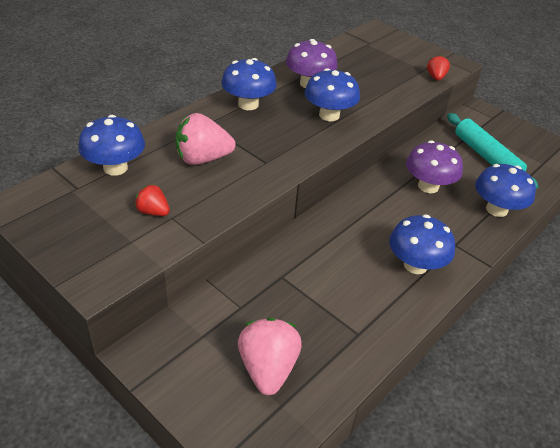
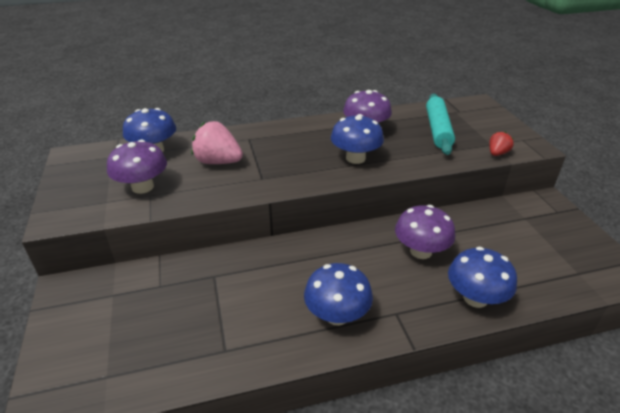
camera: 35 degrees right, 5 degrees down
(153, 212) = (142, 187): red strawberry -> purple mushroom
(248, 104) = (297, 133): blue mushroom -> none
(268, 368) = (128, 342): pink strawberry -> none
(486, 157) = (513, 245): turquoise rolling pin -> turquoise rolling pin (438, 130)

